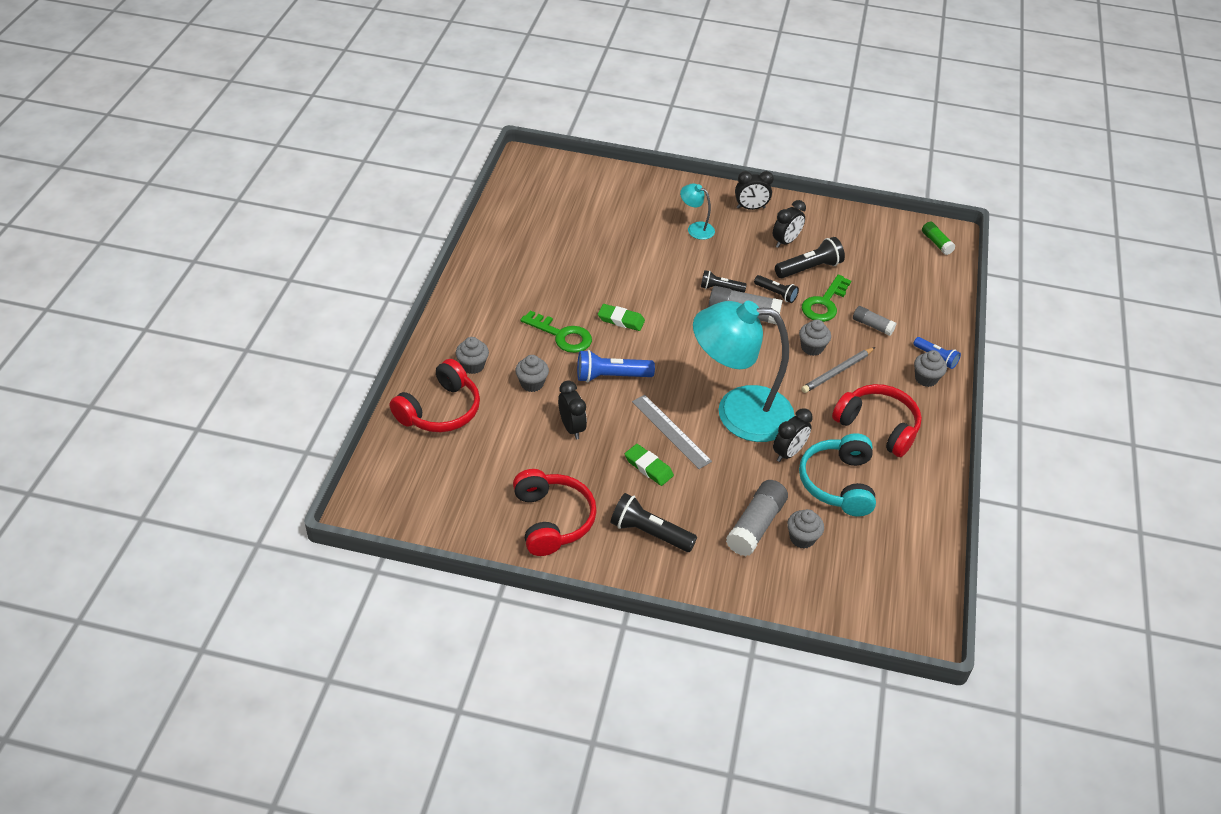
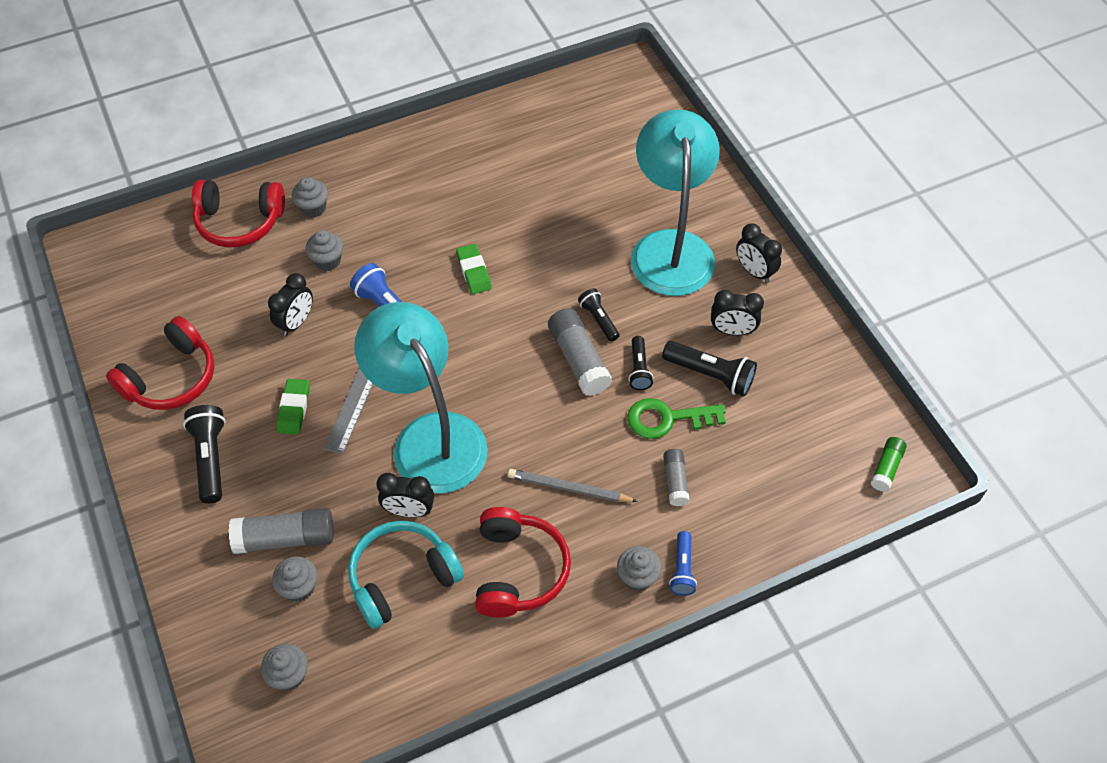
camera: 55 degrees right, 10 degrees up
(562, 335) = (410, 243): green key -> none
(696, 228) = (670, 247): turquoise lamp -> turquoise lamp, size x2.42
(812, 348) = (585, 446): grey cupcake -> grey cupcake (289, 675)

